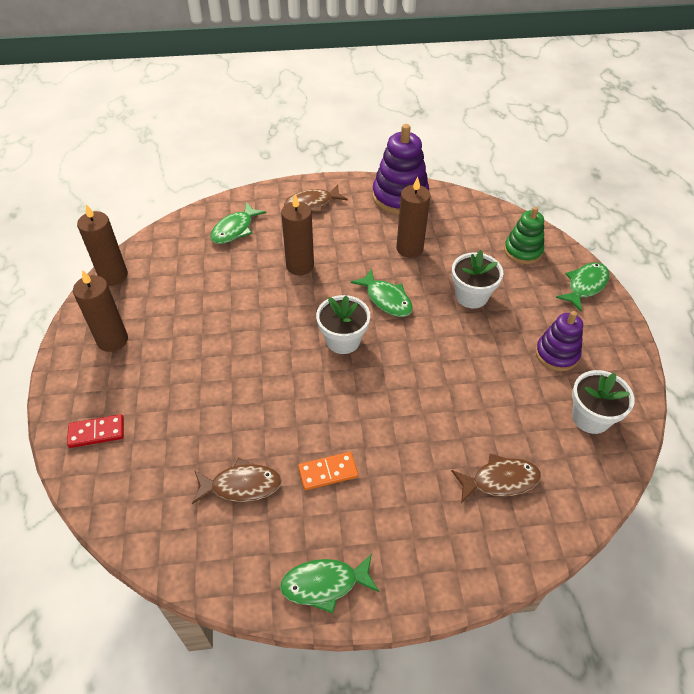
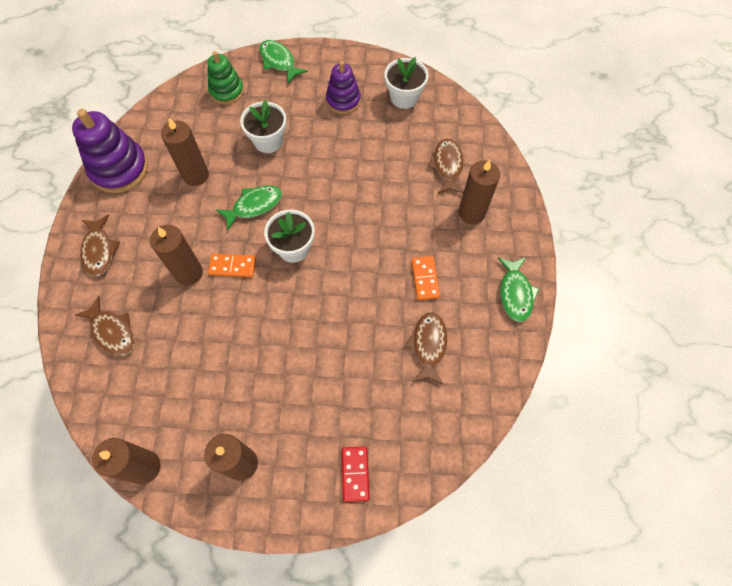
camera: 80 degrees left, 15 degrees up
(235, 229) = (112, 331): green fish -> brown fish
(312, 296) = (232, 266): none -> orange domino
(435, 518) = (471, 213): none -> brown candle

